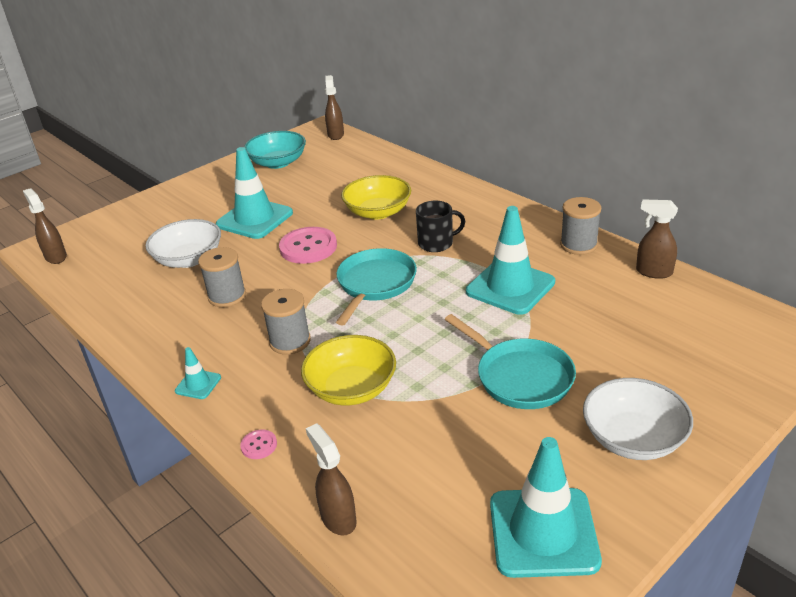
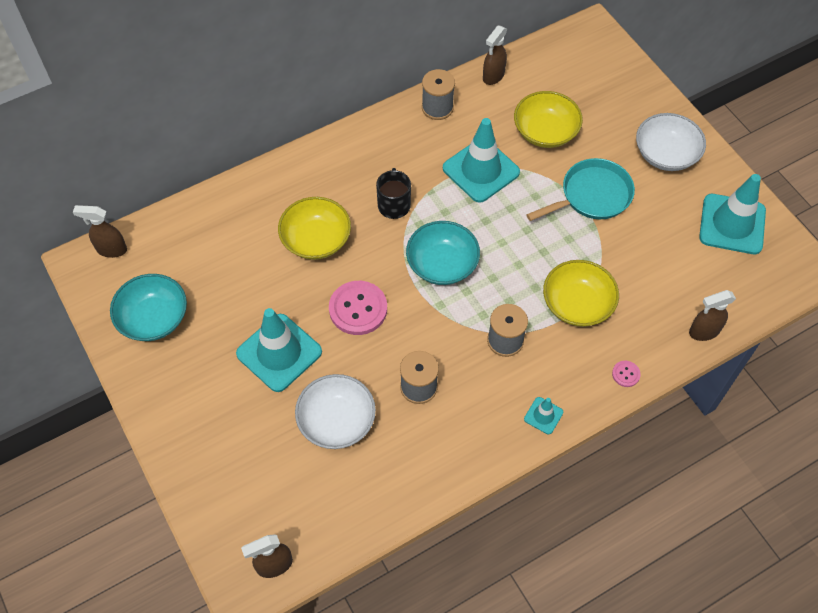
camera: 80 degrees left, 25 degrees up
(375, 284) = (442, 264): turquoise pan -> turquoise bowl
(597, 323) = (545, 132): none -> yellow bowl

